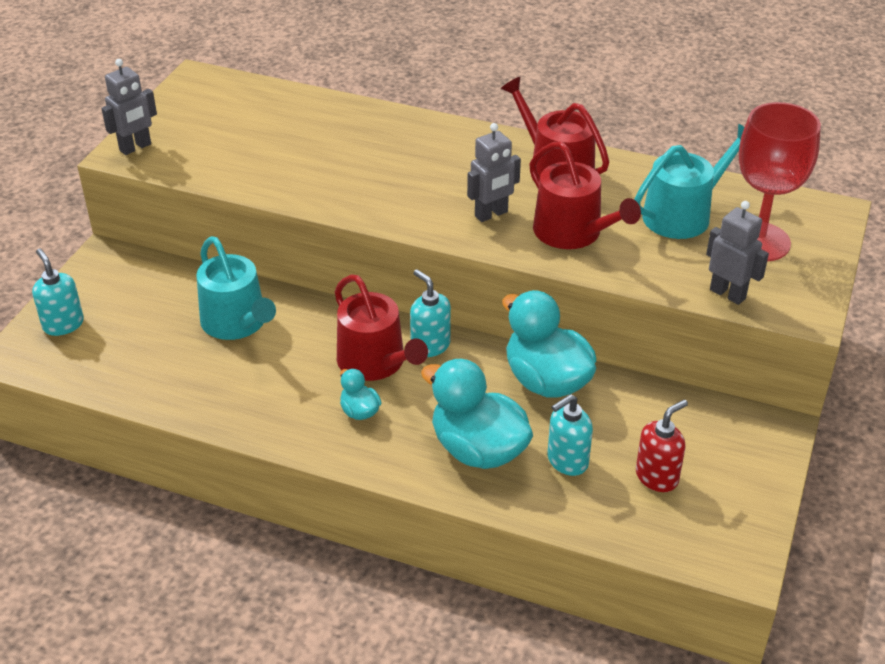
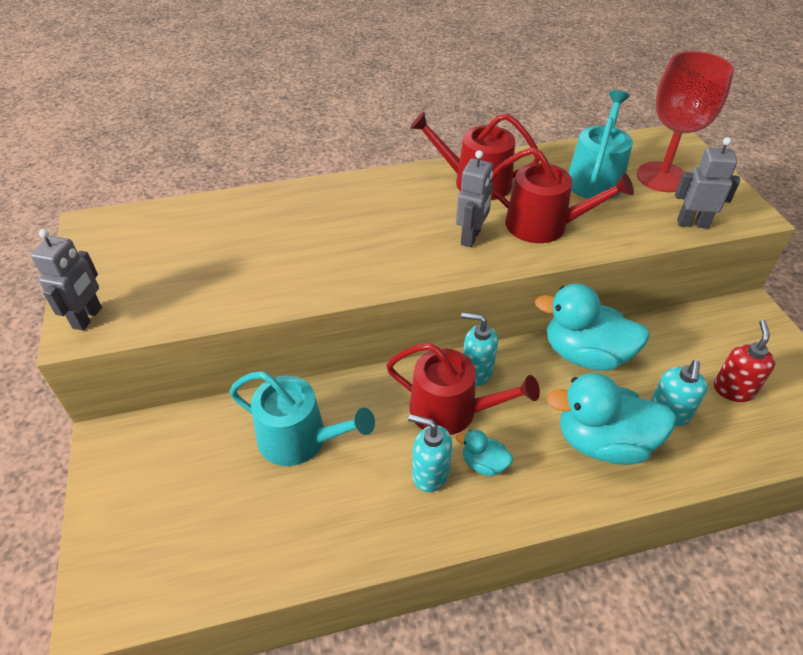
camera: 35 degrees left, 5 degrees up
(63, 324) = (124, 540): turquoise soap dispenser -> turquoise soap dispenser (430, 474)

